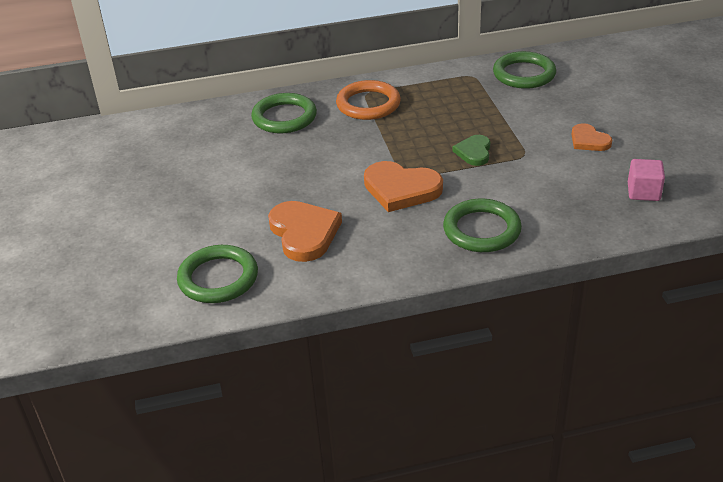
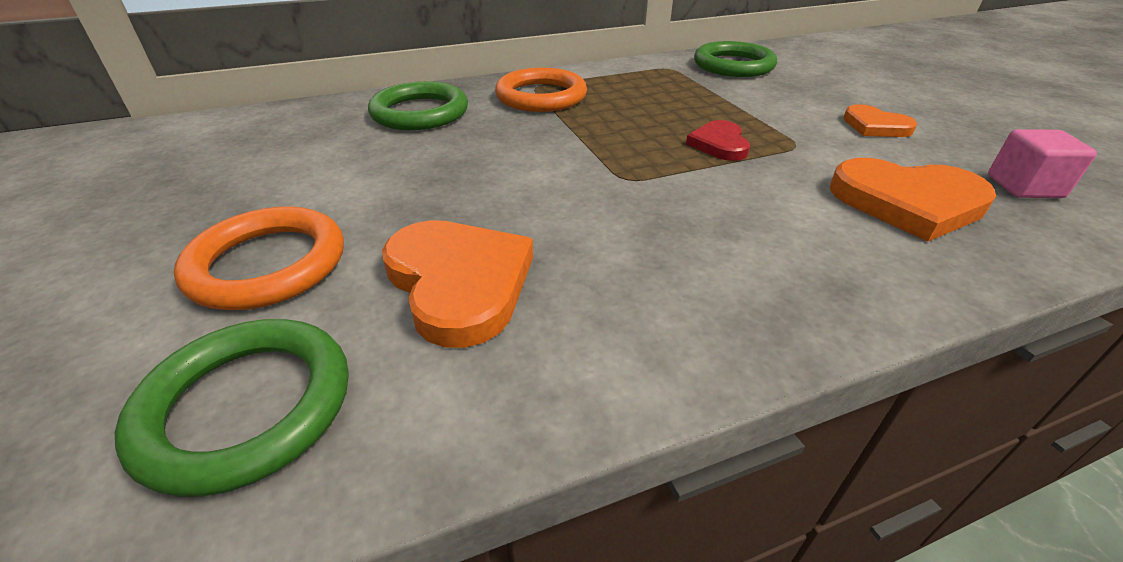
camera: 10 degrees left, 0 degrees up
(211, 219) = (268, 264): none -> orange ring
(401, 189) = (626, 197): orange heart -> orange heart (907, 202)
(474, 152) = (719, 144): green heart -> red heart
(481, 230) = (806, 259): green ring -> none

